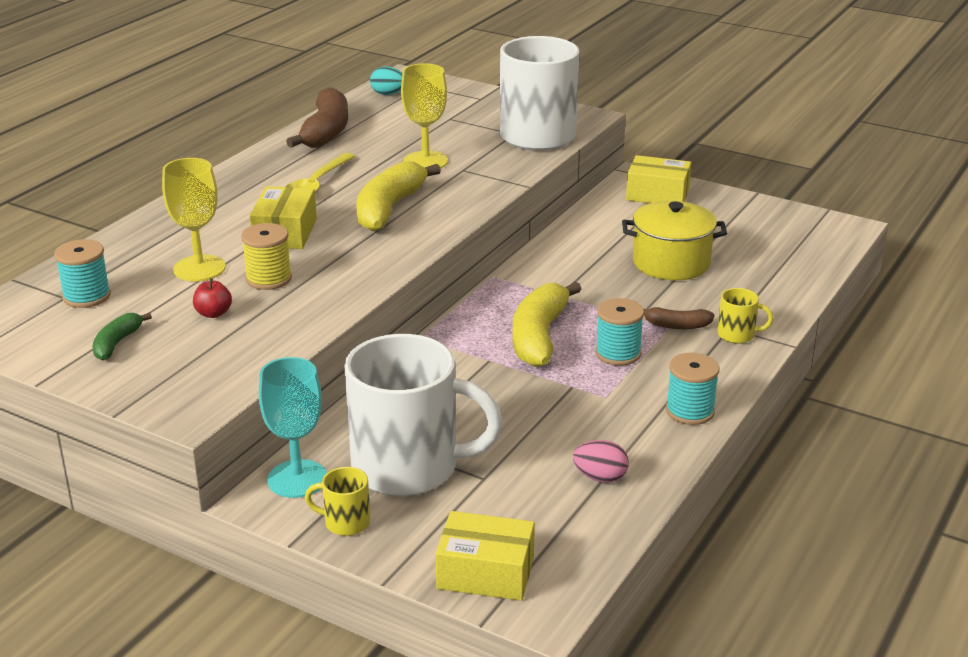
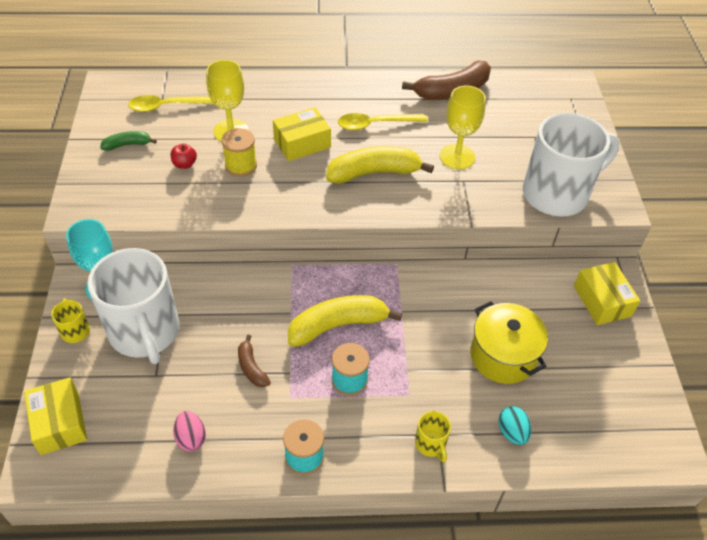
camera: 55 degrees right, 20 degrees up
(86, 296) = (168, 106): turquoise spool -> yellow spoon
(388, 94) = (538, 90): turquoise egg -> turquoise egg (512, 432)
(676, 325) = (414, 399): brown banana -> brown banana (251, 367)

